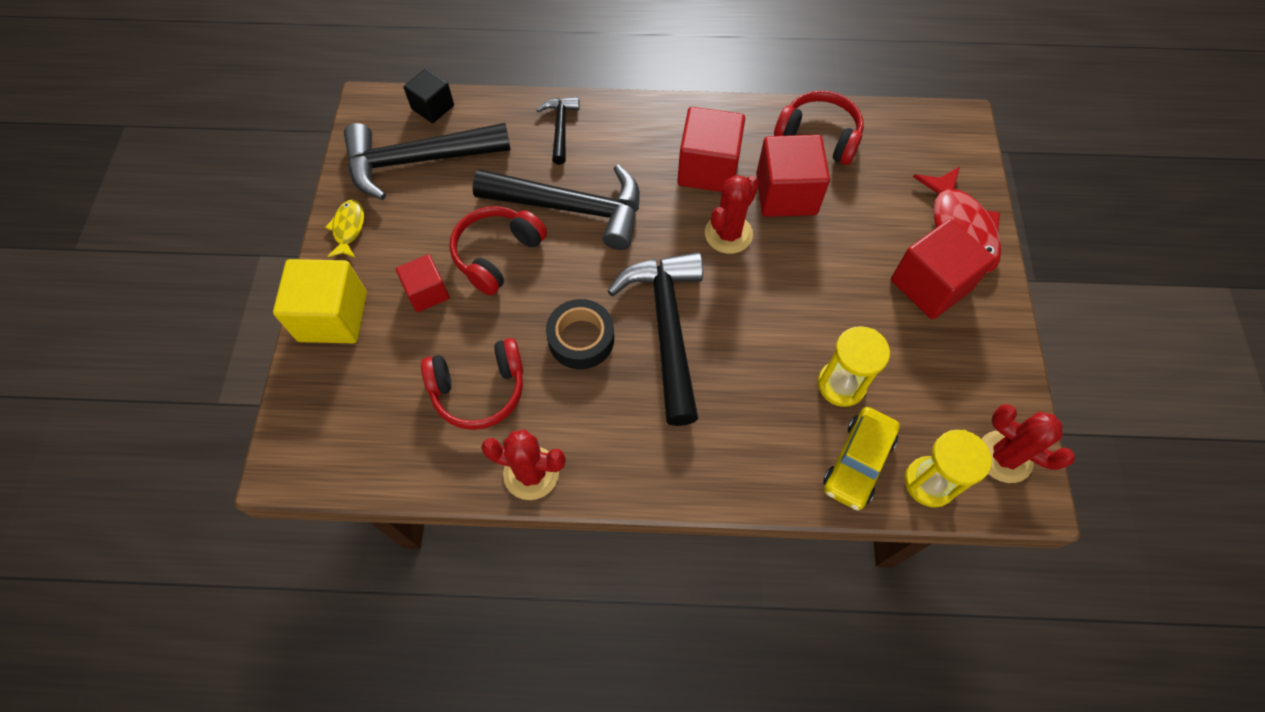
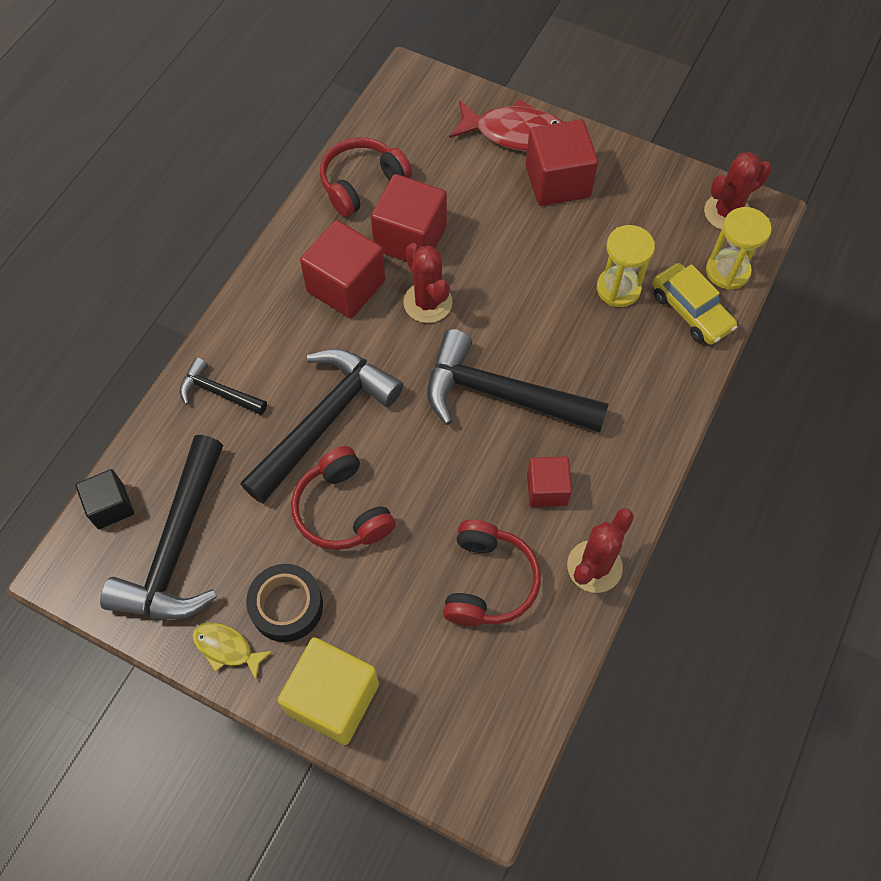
camera: 65 degrees left, 0 degrees up
(427, 292) = (352, 593): red cube -> red cube (547, 489)
(581, 339) = (477, 471): black tape -> black tape (286, 606)

